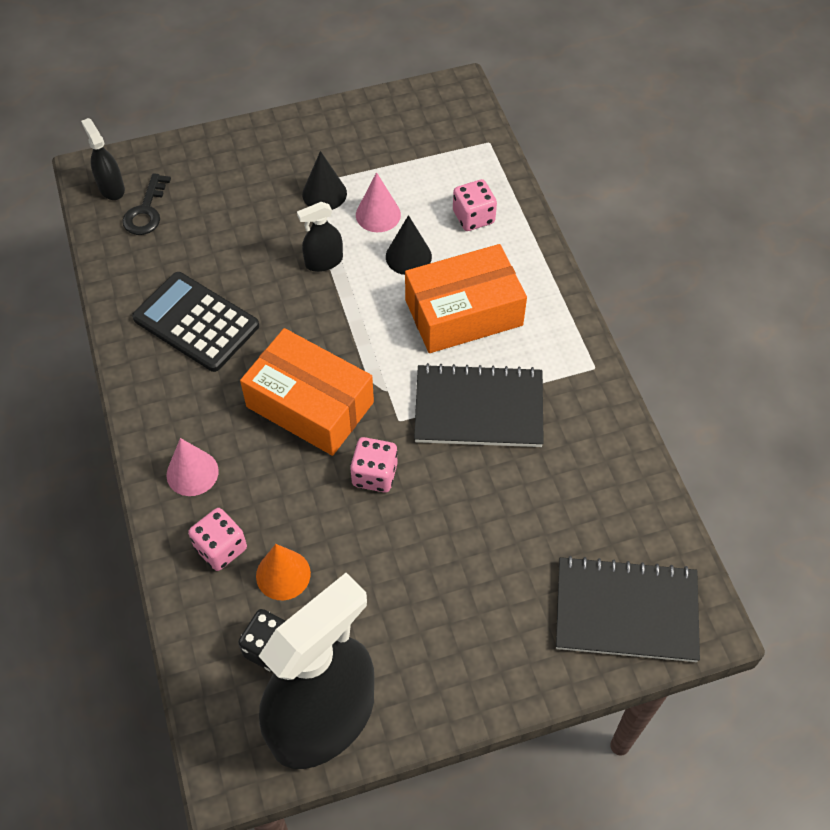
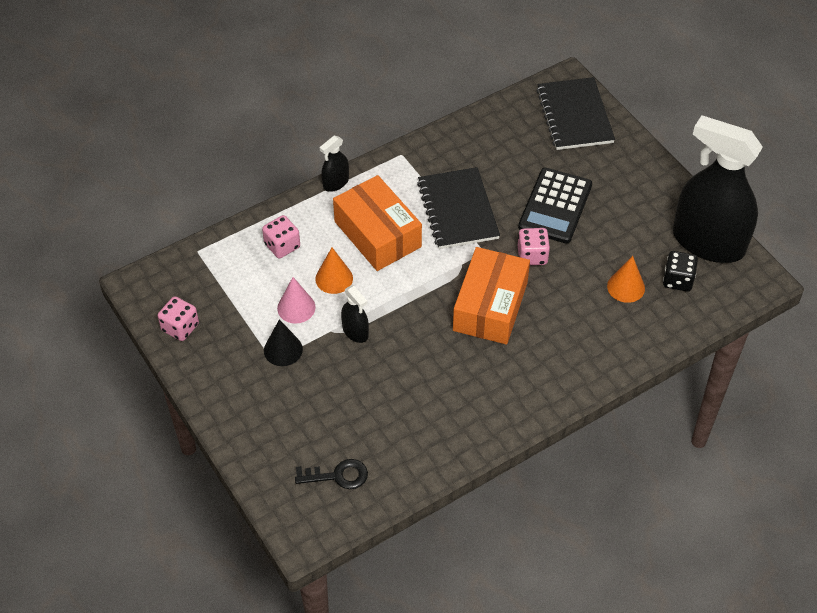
camera: 105 degrees left, 5 degrees down
(111, 188) = (318, 513): black spray bottle -> black spray bottle (336, 183)
(192, 473) = (573, 361): pink cone -> none
(196, 322) = (442, 400): black calculator -> black calculator (555, 206)
(221, 548) = (622, 327): pink dice -> pink dice (180, 327)
(408, 256) = (334, 278): black cone -> orange cone

